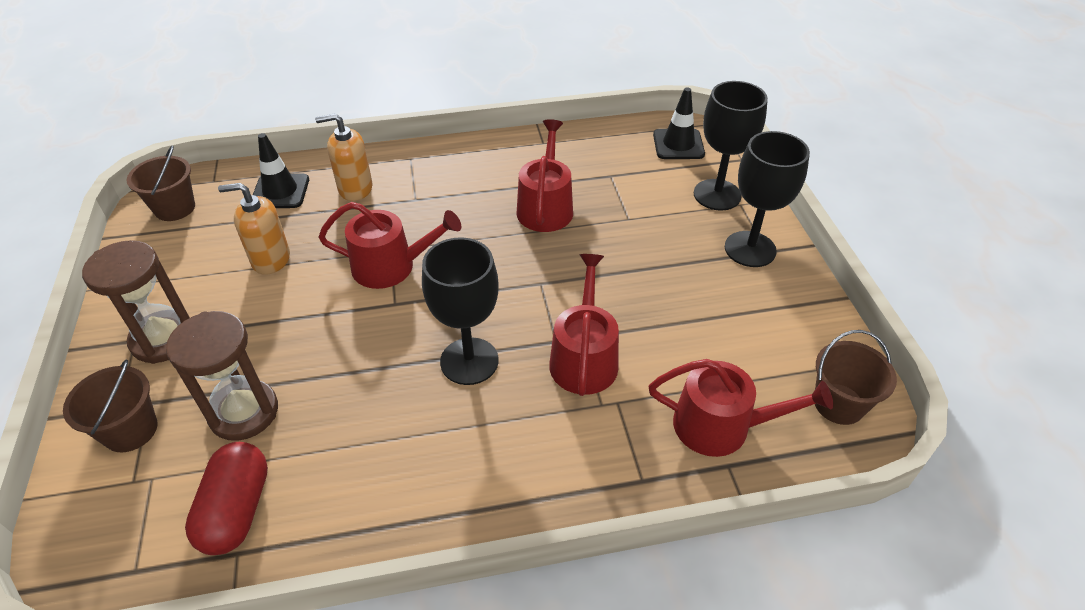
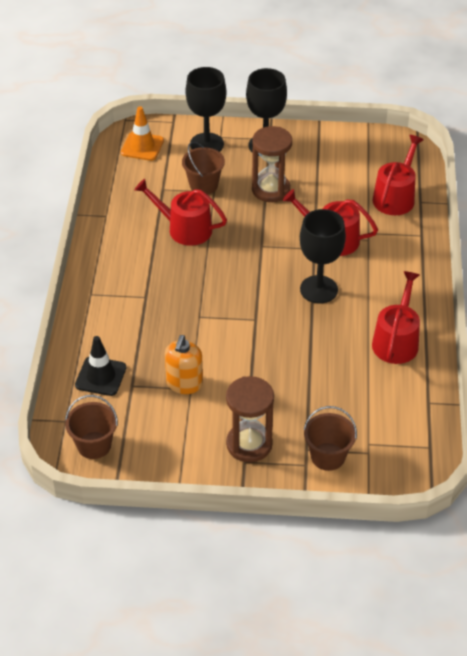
camera: 75 degrees left, 0 degrees up
(237, 510) = (400, 402): red capsule -> none
(244, 412) = (329, 399): brown hourglass -> brown hourglass (271, 190)
(355, 188) = (117, 330): orange soap dispenser -> none
(391, 266) = (217, 317): red watering can -> red watering can (396, 341)
(678, 144) = (142, 146): black traffic cone -> orange traffic cone
(838, 404) = (393, 150): brown bucket -> brown bucket (203, 185)

